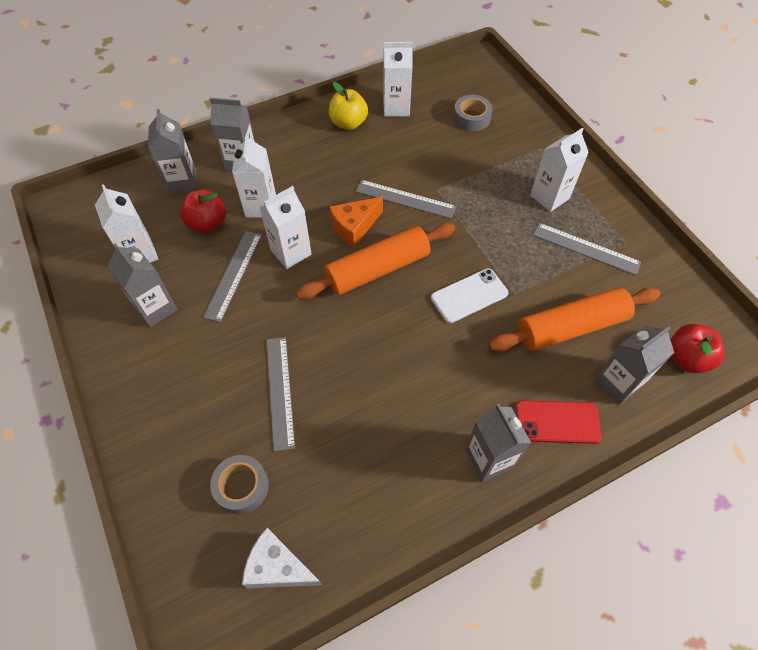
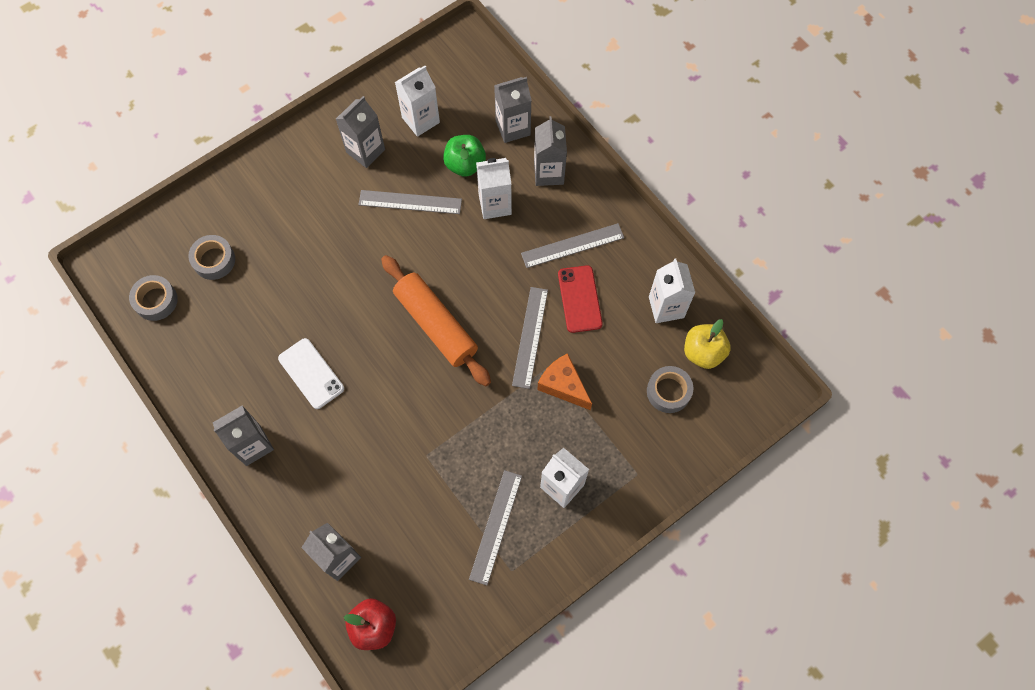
camera: 80 degrees right, 10 degrees up
(208, 223) = (465, 164): red apple -> green apple
(278, 567) = (156, 300): white cheese -> grey tape
(280, 391) = (297, 268): grey ruler -> grey ruler (572, 245)
(291, 252) = (443, 244): white carton -> none
(348, 123) = (629, 262): yellow apple -> yellow apple (703, 352)
(354, 227) = (484, 294): orange cheese -> orange cheese (563, 385)
(469, 295) = (418, 413): white phone -> white phone (311, 373)
(557, 422) = (293, 502): red phone -> red phone (579, 299)
(571, 327) = (394, 513): orange rolling pin -> none

